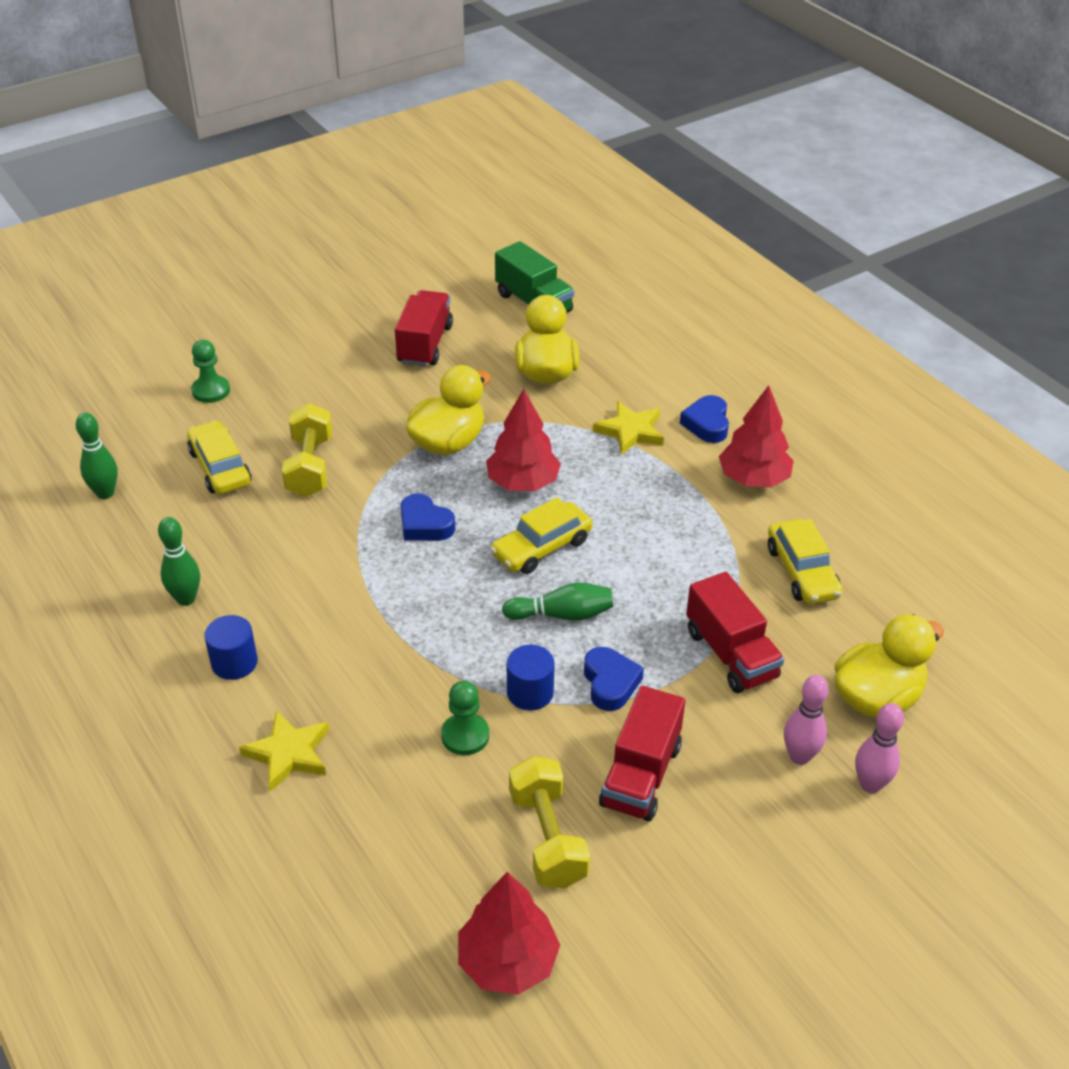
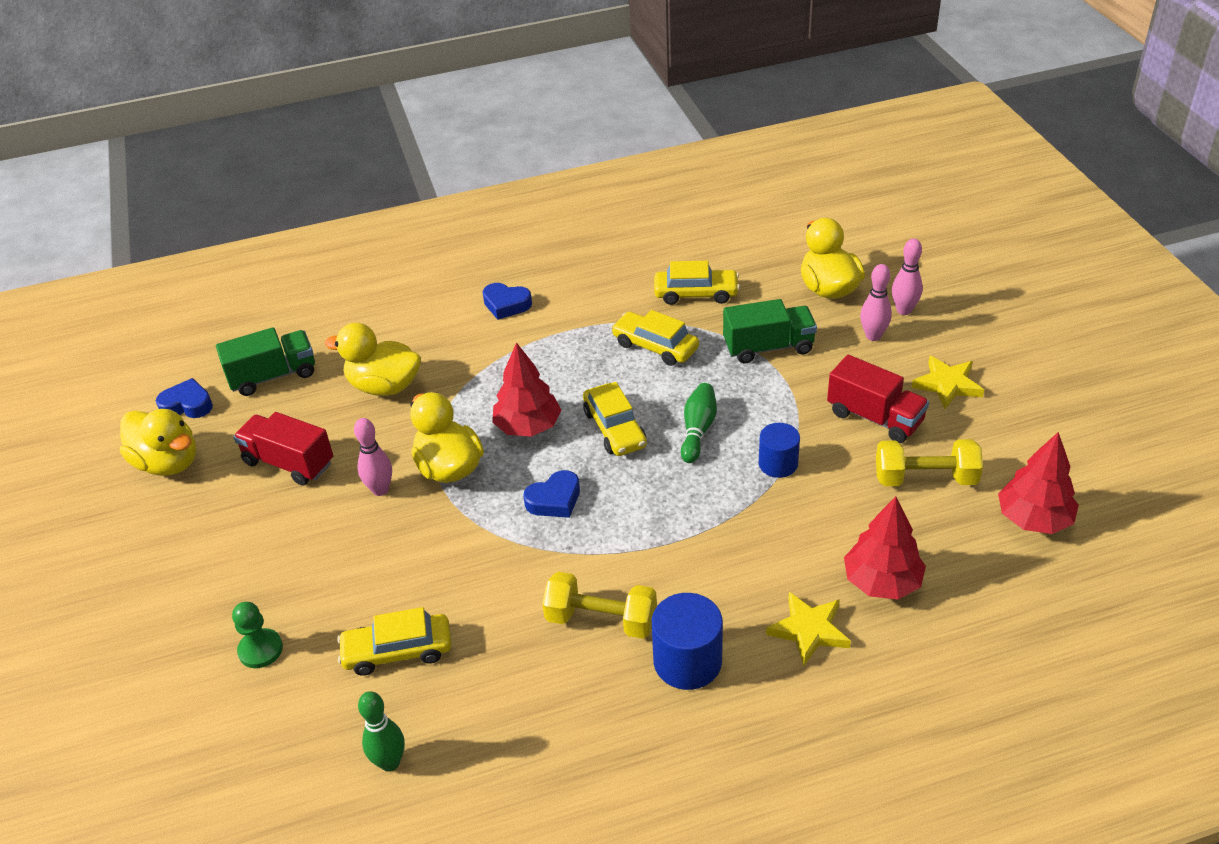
camera: 70 degrees left, 0 degrees up
(186, 599) = (587, 695): green bowling pin -> none
(234, 662) = (687, 661): blue cylinder -> blue cylinder, size x1.52
(310, 467) = (433, 575): yellow dumbbell -> yellow dumbbell (601, 620)
(405, 280) = (168, 463): none -> yellow duck
(407, 407) = (380, 490): none -> pink bowling pin
(465, 735) = (814, 510): green pawn -> none
(610, 683) = (780, 416): blue heart -> blue heart (187, 405)
(630, 431) = (493, 349): yellow star -> yellow star (947, 385)
(689, 554) = (655, 346): none -> yellow car
(730, 654) = (768, 347): red truck -> green truck
(753, 479) = (584, 294): red tree -> red tree (882, 582)

